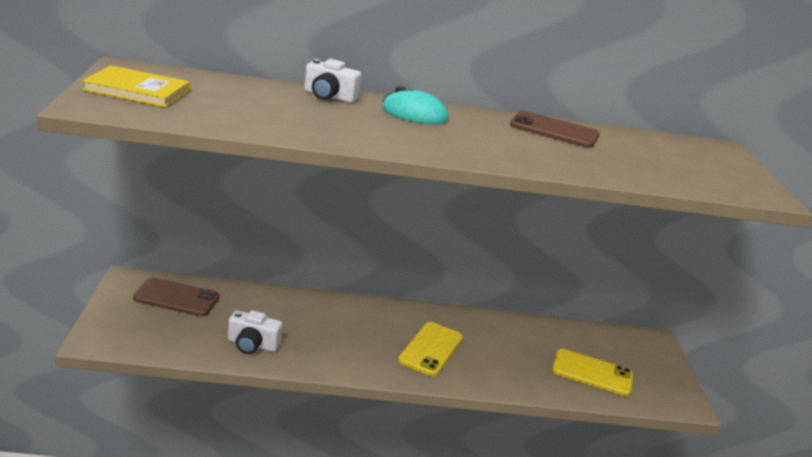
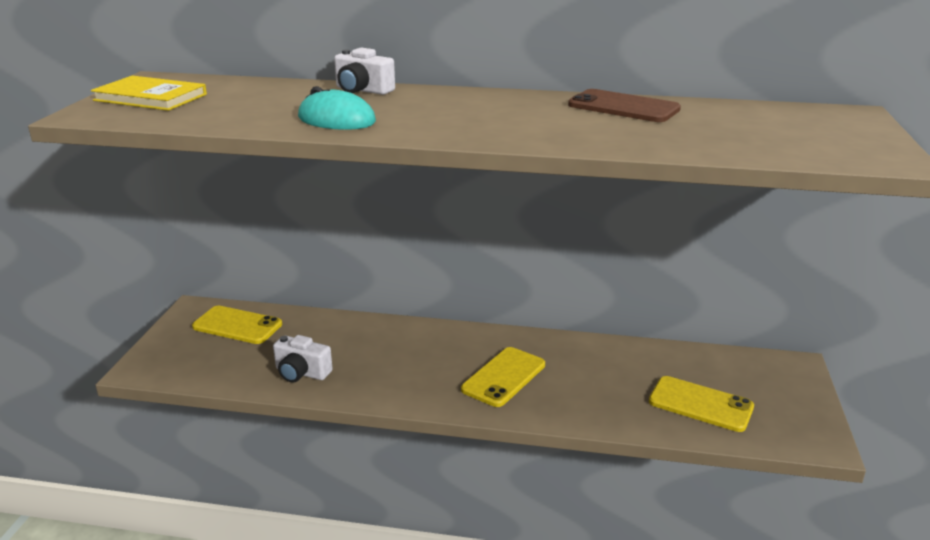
camera: 15 degrees right, 0 degrees up
(176, 298) = (237, 326): brown phone -> yellow phone
(414, 114) = (453, 100): turquoise mouse -> turquoise mouse (336, 120)

